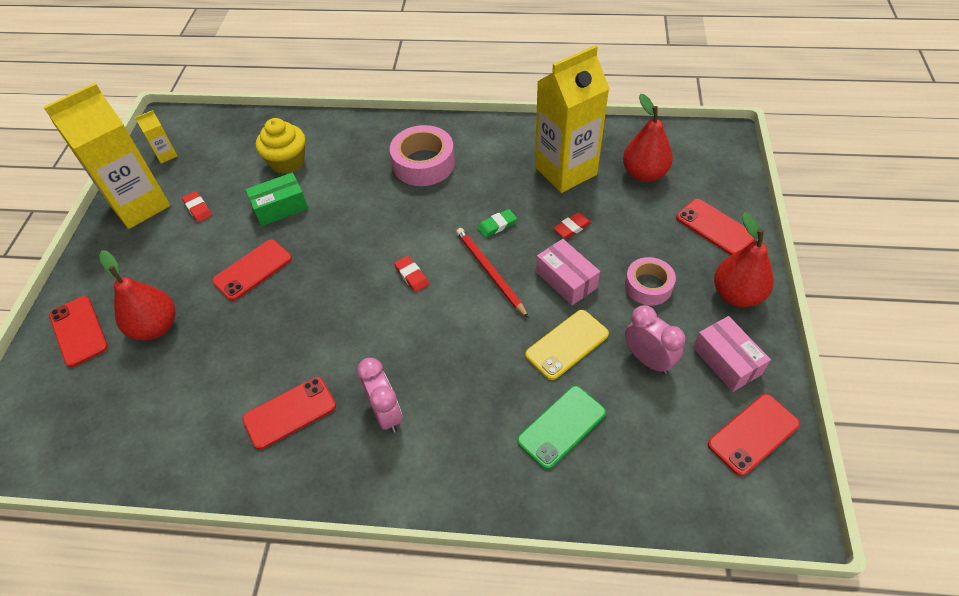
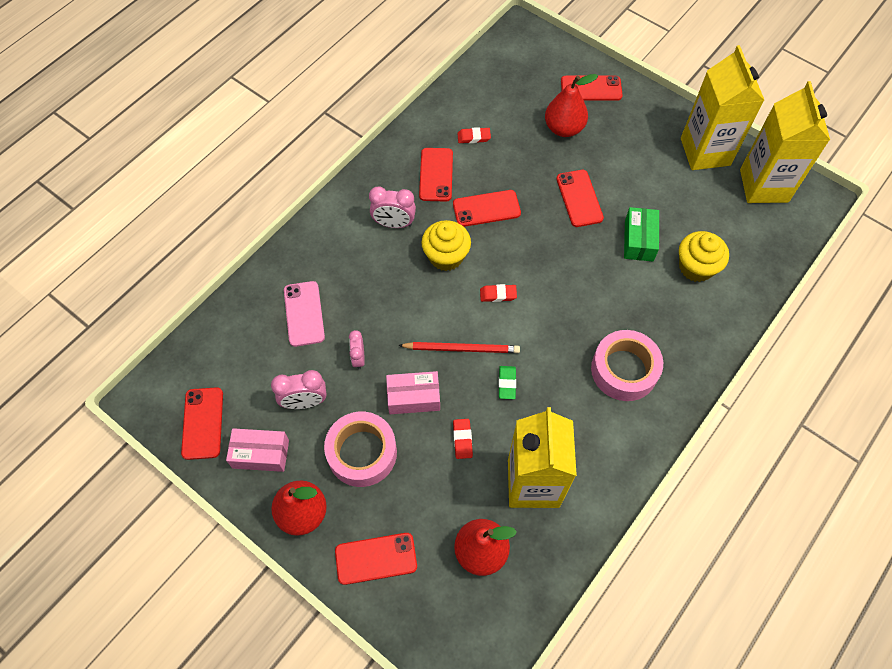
camera: 120 degrees right, 10 degrees up
(166, 155) = (764, 185): yellow carton -> yellow carton, size x2.45
(198, 208) = (675, 186): red eraser -> red eraser (474, 137)
(311, 338) = (486, 209): none -> red phone
(397, 340) = (446, 256): none -> yellow cupcake
(561, 427) = (304, 314): green phone -> pink phone
(567, 344) = (358, 358): yellow phone -> pink clock
(648, 286) = (362, 453): pink tape -> pink tape, size x1.55

